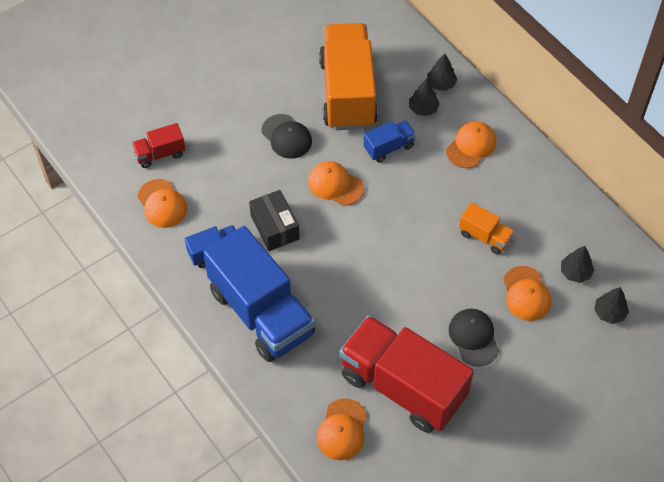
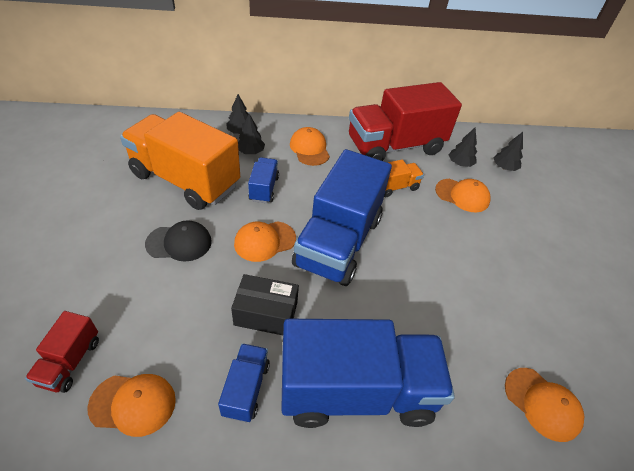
camera: 60 degrees left, 10 degrees down
(379, 231) = (338, 242): none -> blue truck
(402, 386) = (512, 322): red truck -> red truck (395, 146)
(473, 337) = (485, 246): black cap -> none

